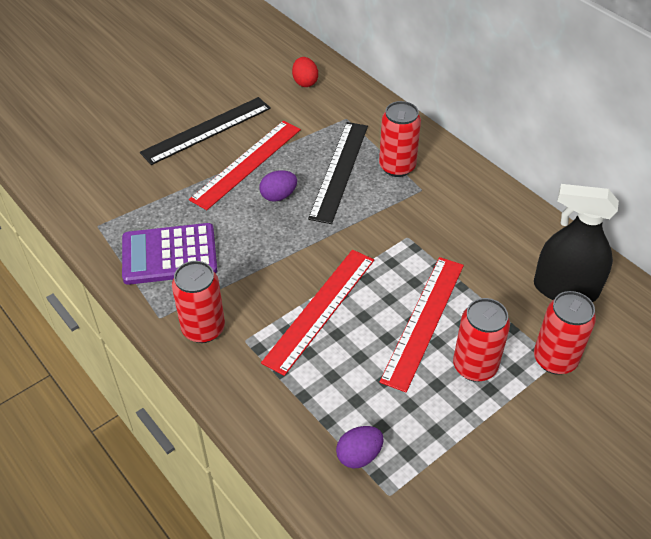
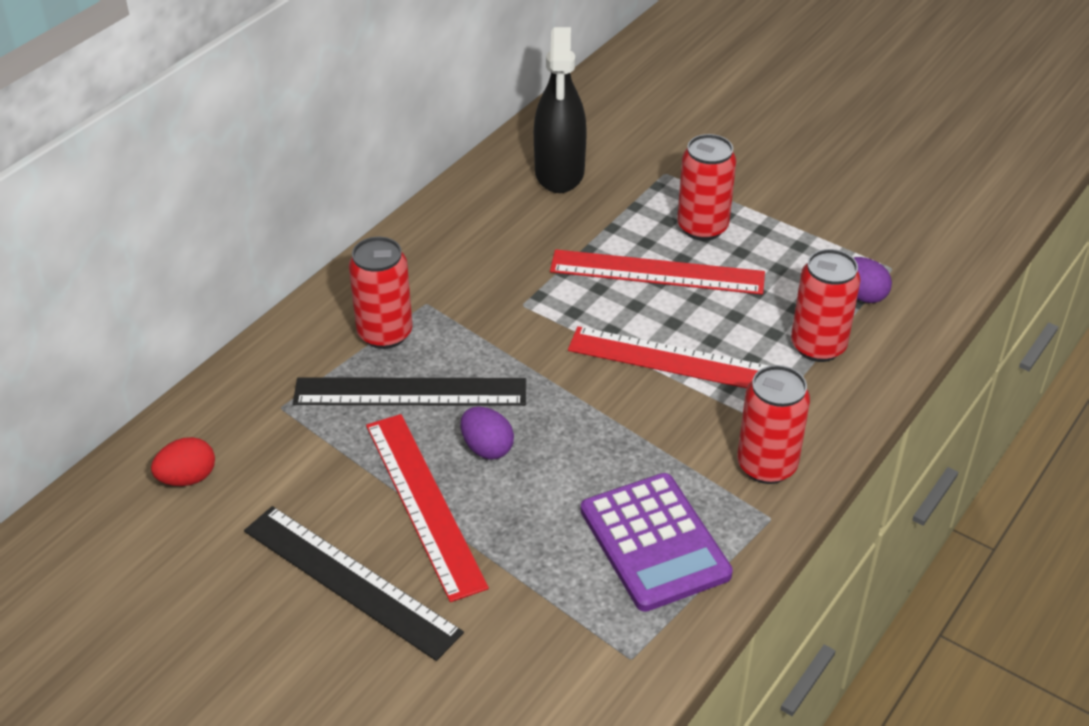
camera: 105 degrees left, 5 degrees down
(247, 164) = (424, 503): red ruler -> red ruler turned 45 degrees clockwise
(555, 359) = (664, 174): red can -> red can (818, 346)

